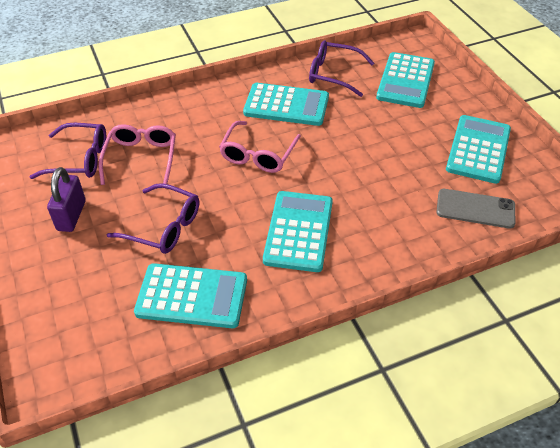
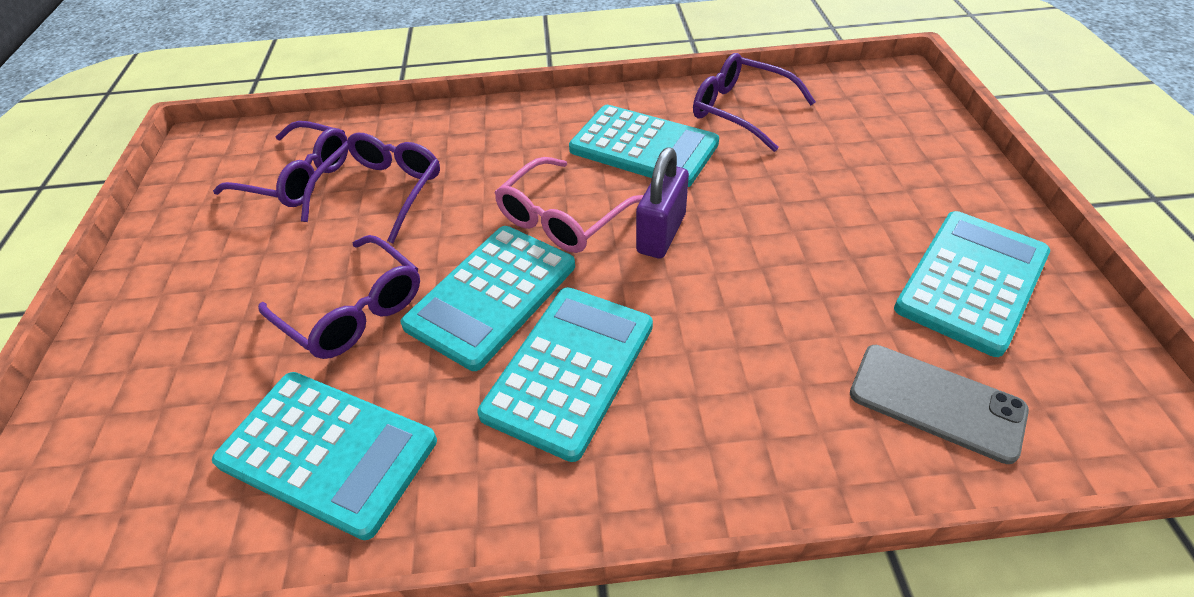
camera: 20 degrees right, 0 degrees up
(71, 215) = (233, 261): purple padlock -> purple padlock (661, 234)
(141, 159) = (382, 192): pink glasses -> purple glasses
(405, 81) = (863, 137): turquoise calculator -> turquoise calculator (492, 295)

